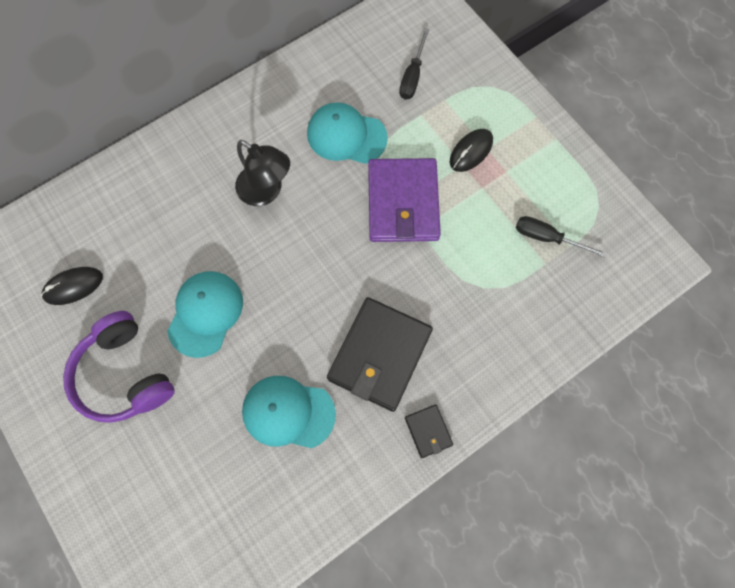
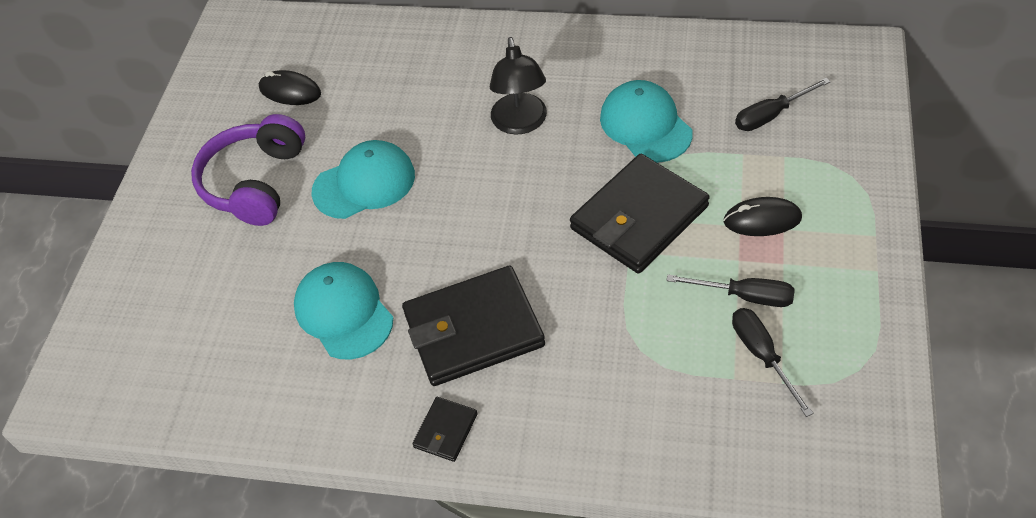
camera: 50 degrees right, 20 degrees down
(402, 203) = (639, 217): purple wallet -> black wallet
(506, 208) = (745, 296): none -> black screwdriver

